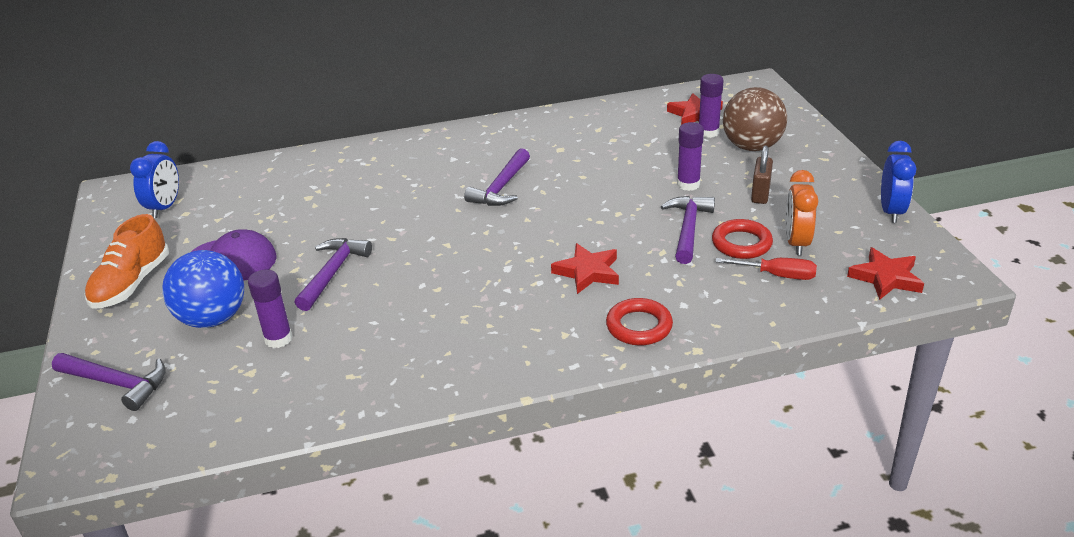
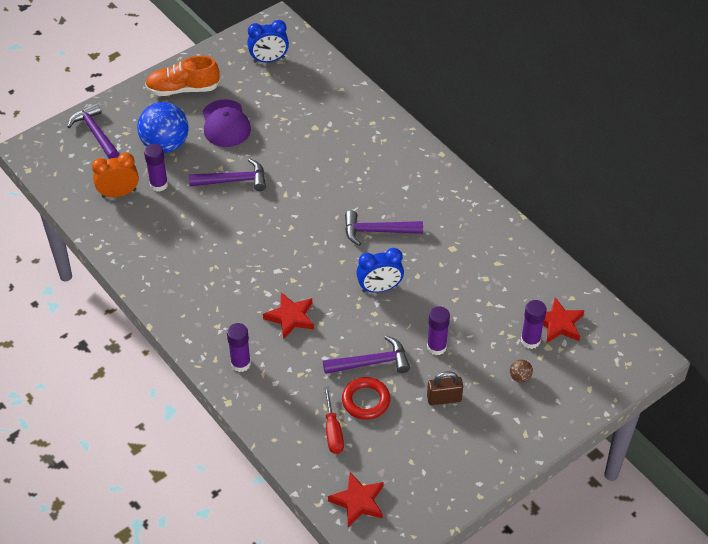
camera: 65 degrees right, 15 degrees up
(117, 383) = (95, 133): purple hammer -> purple hammer turned 150 degrees clockwise
(639, 326) = (240, 363): red ring -> purple glue stick
(752, 147) = (520, 377): brown ball -> brown ball, size x0.40
(796, 243) = (382, 436): orange clock -> orange clock (119, 193)
(891, 211) = (457, 494): blue clock -> blue clock (379, 288)

